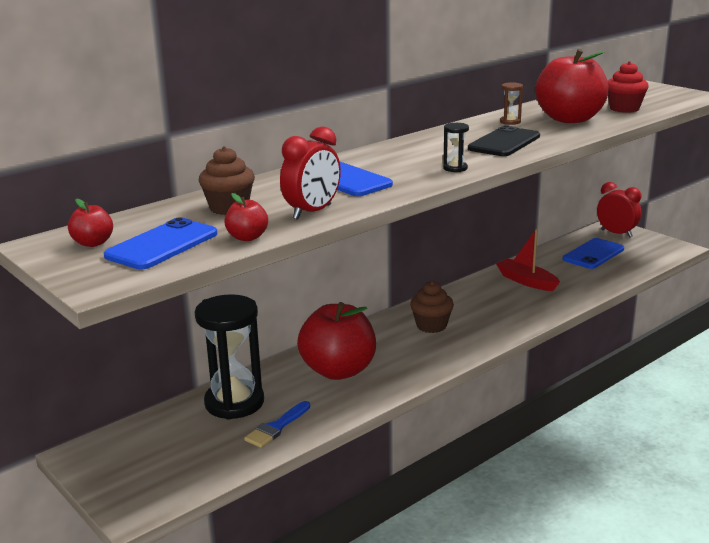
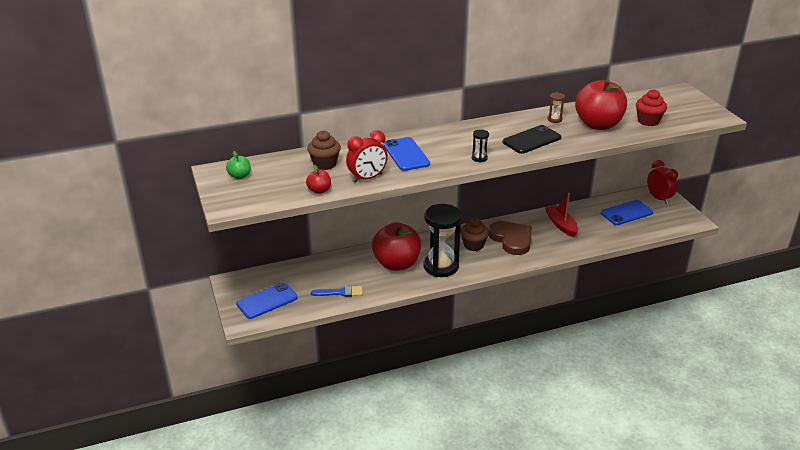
camera: 20 degrees right, 10 degrees up
(93, 243) = (239, 176): red apple -> green apple
(162, 245) = (273, 186): blue phone -> blue phone (267, 301)
(234, 403) = (326, 270): black hourglass -> black hourglass (441, 266)
(277, 427) = (340, 292): blue brush -> blue brush turned 150 degrees counterclockwise
(476, 309) = (511, 239): none -> brown heart

